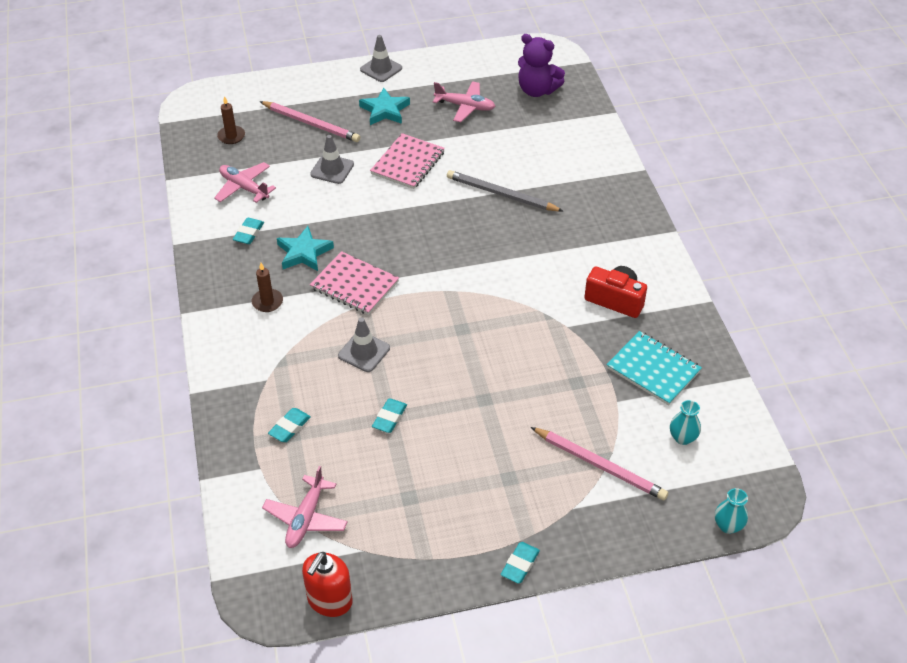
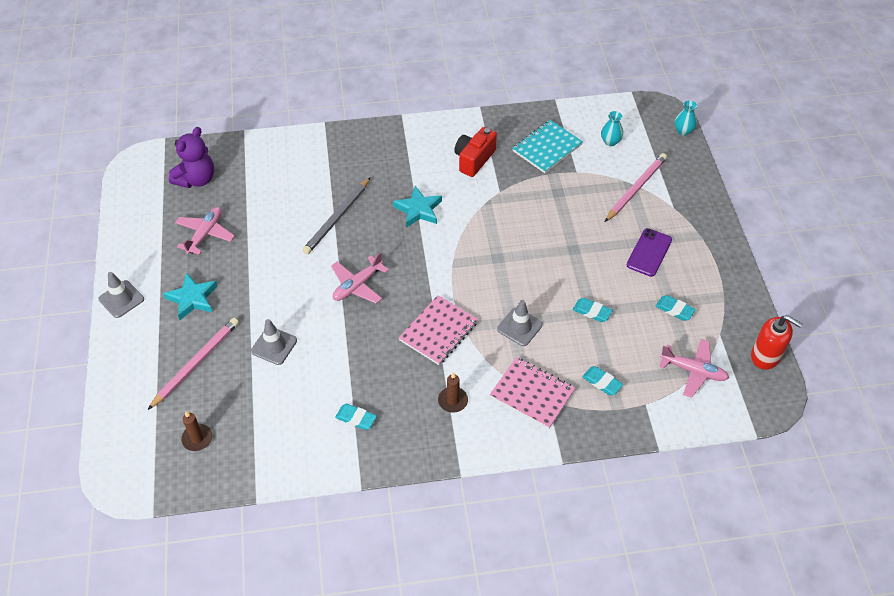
camera: 85 degrees left, 5 degrees up
(244, 188) = (286, 424): pink plane -> pink plane (357, 285)
(304, 253) = (390, 371): turquoise star -> turquoise star (418, 210)
(408, 163) = (279, 283): pink notebook -> pink notebook (532, 394)
(489, 477) = (649, 252): none -> purple phone
(520, 564) = (723, 241): turquoise eraser -> turquoise eraser (674, 309)

